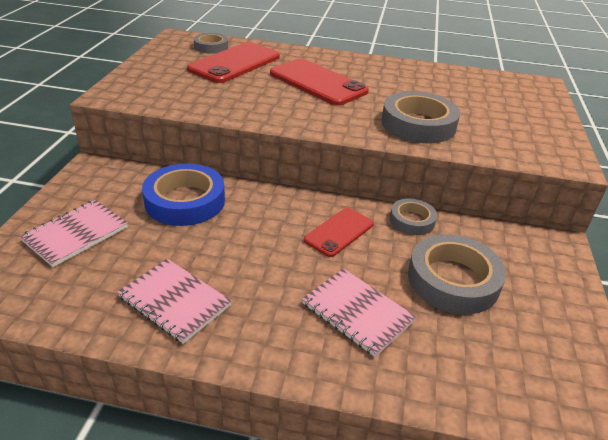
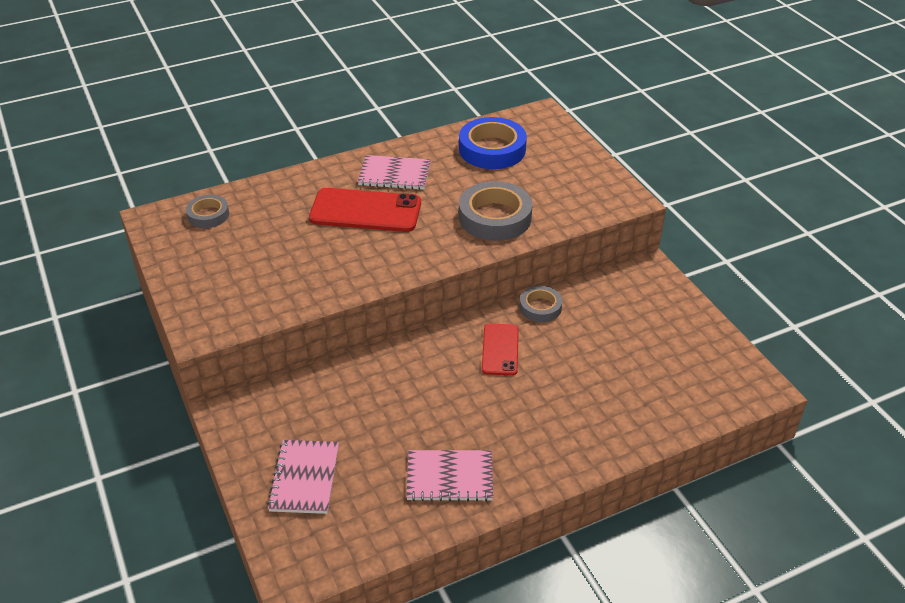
camera: 35 degrees left, 5 degrees up
(185, 201) = (352, 395): blue tape -> blue tape (492, 149)
(234, 63) = (261, 226): red phone -> none
(357, 312) = (575, 405): pink notebook -> pink notebook (394, 174)
(453, 280) = (610, 342): grey tape -> none

